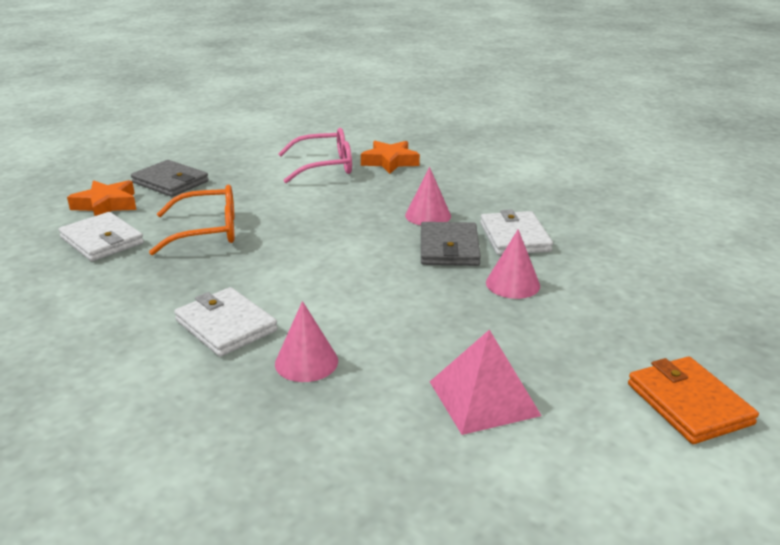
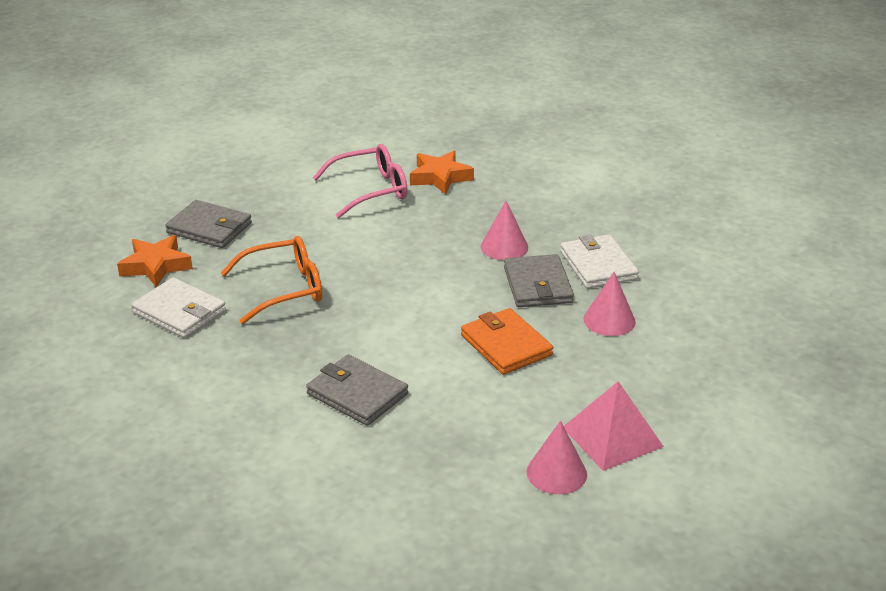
camera: 10 degrees left, 5 degrees up
(226, 325) = (357, 394): white wallet -> grey wallet
(306, 362) = (447, 421): pink cone -> pink cone (556, 473)
(688, 403) = (780, 421): orange wallet -> orange wallet (506, 345)

